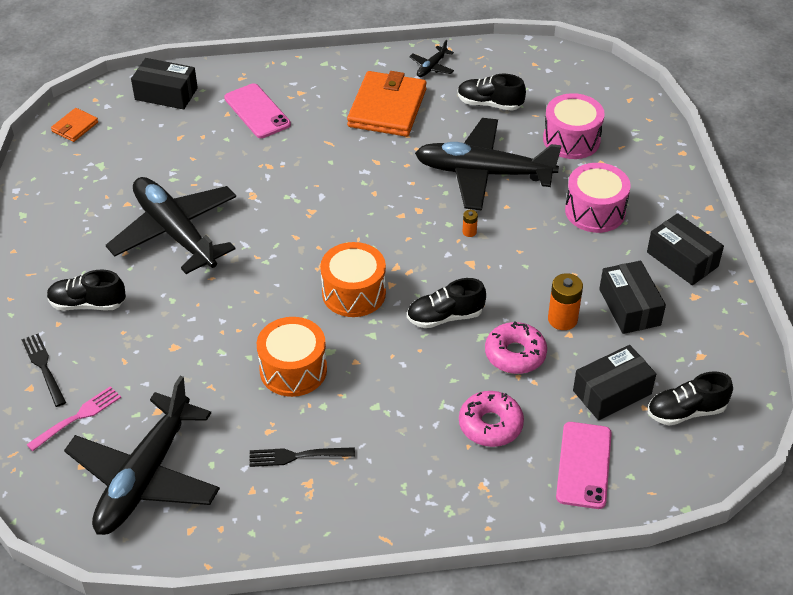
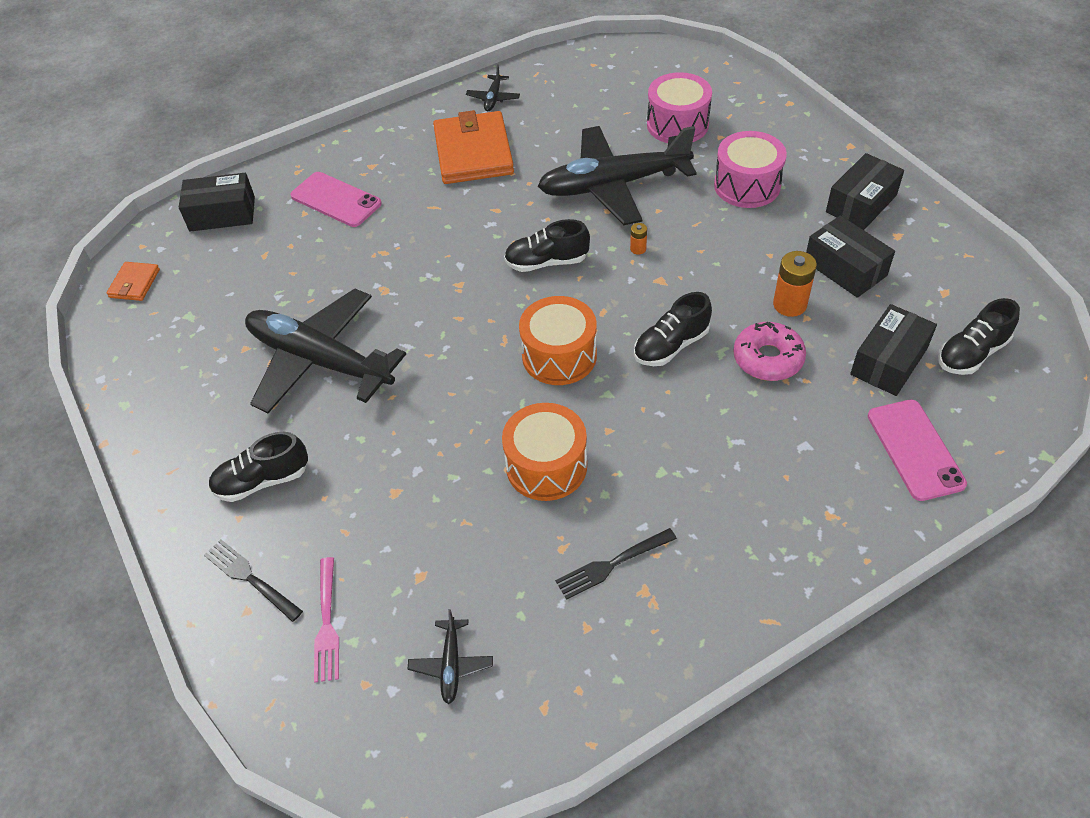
camera: 20 degrees left, 5 degrees up
(77, 417) = (327, 623): pink fork -> pink fork turned 150 degrees clockwise
(144, 477) = (451, 665): black plane -> black plane, size x0.40
(489, 104) = (575, 116): black shoe -> black shoe (547, 262)
(490, 425) = (793, 444): pink donut -> none
(682, 259) = (861, 203): black box -> black box turned 75 degrees counterclockwise

